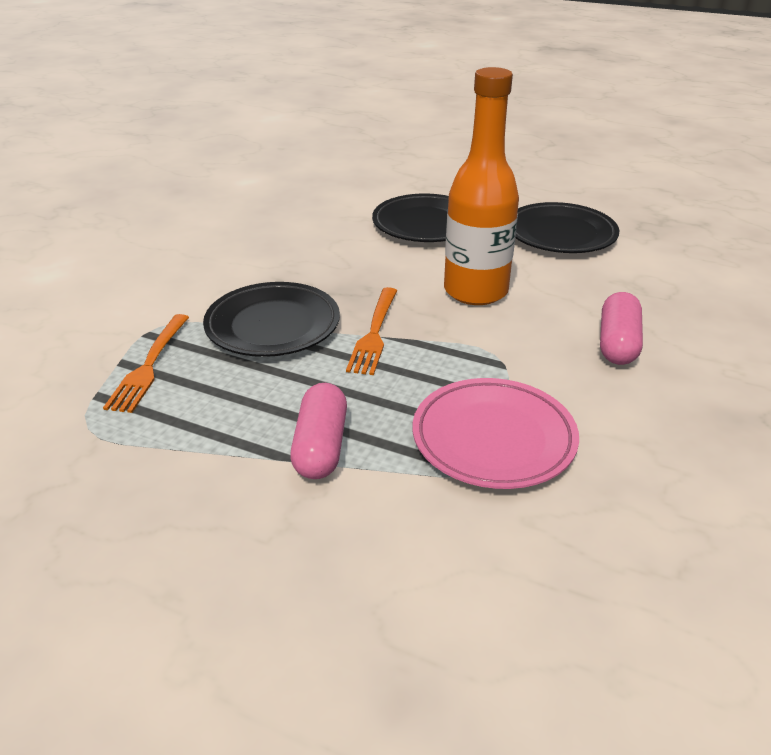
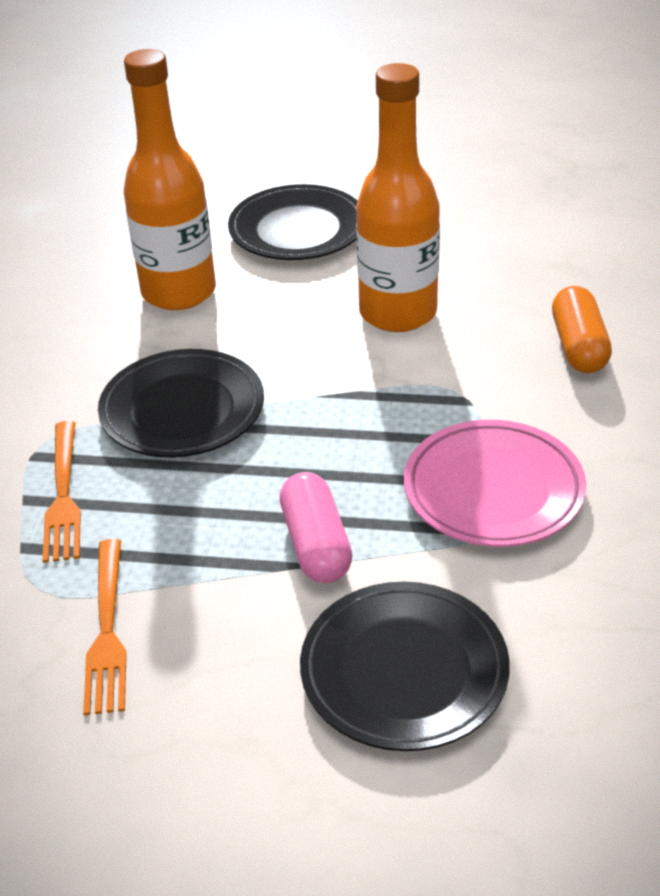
camera: 15 degrees left, 5 degrees up
(316, 248) = (179, 292): none -> orange bottle
(374, 333) = (307, 394): orange fork -> orange fork (107, 632)
(560, 234) = (463, 213): black plate -> black plate (404, 671)
(617, 343) = (578, 346): pink capsule -> orange capsule

